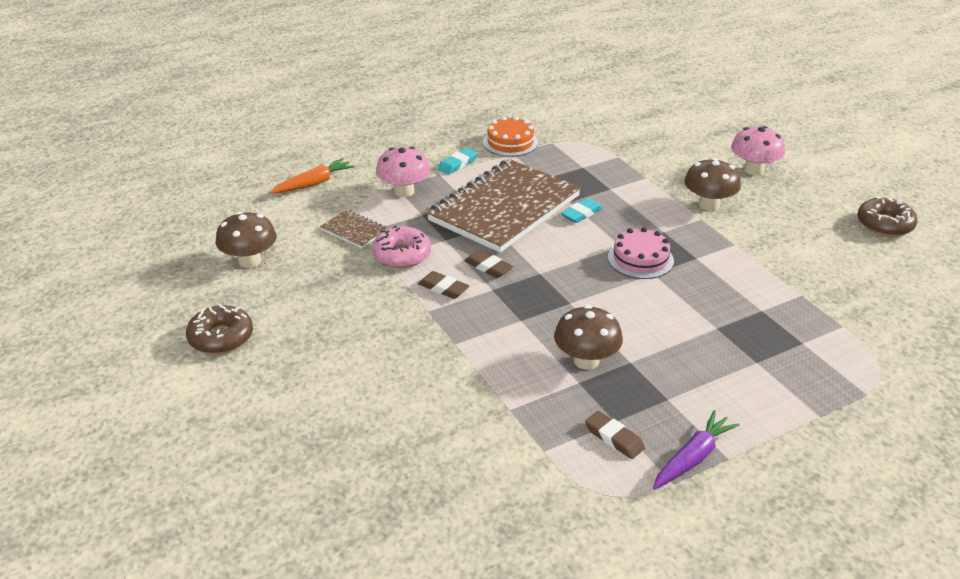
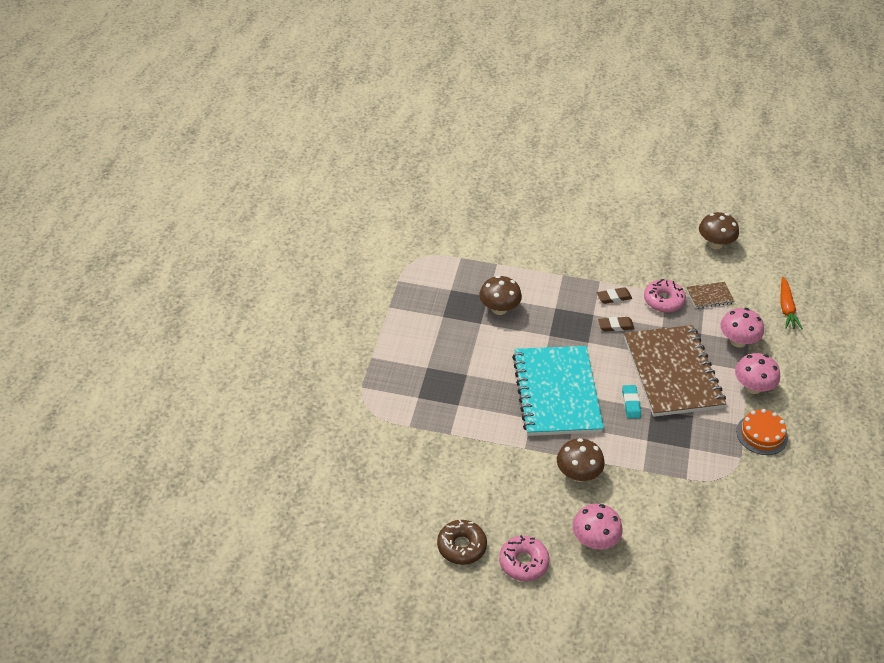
camera: 130 degrees right, 10 degrees up
(221, 337) = (651, 206): brown donut -> none
(457, 164) = (753, 387): turquoise eraser -> pink mushroom
(614, 438) = (442, 282): brown eraser -> none
(640, 259) = (556, 393): pink cake -> turquoise notebook
(693, 458) = (402, 296): purple carrot -> none
(836, 190) = (523, 562): none -> pink donut

